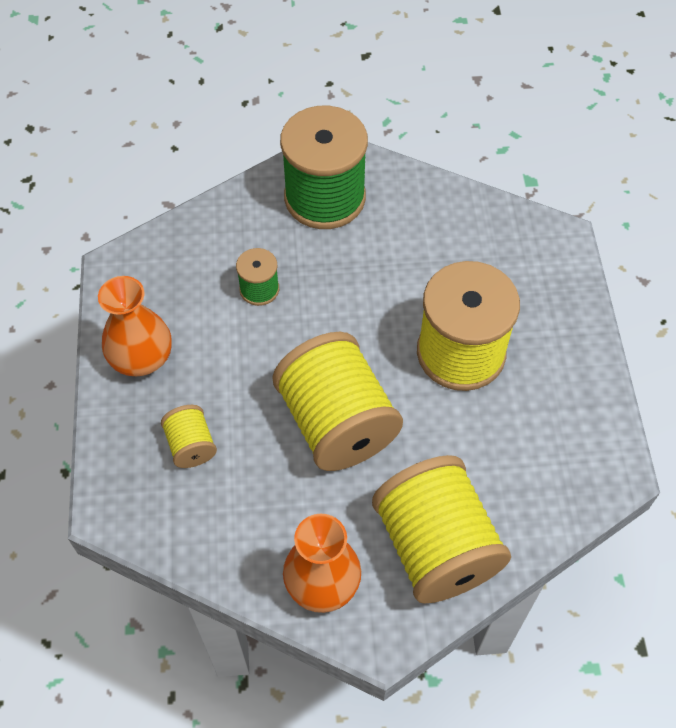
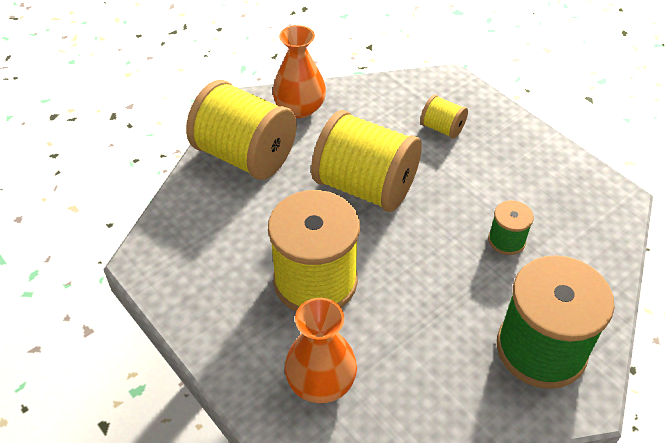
camera: 145 degrees right, 10 degrees down
(141, 358) = (529, 155): orange vase -> orange vase (321, 382)

